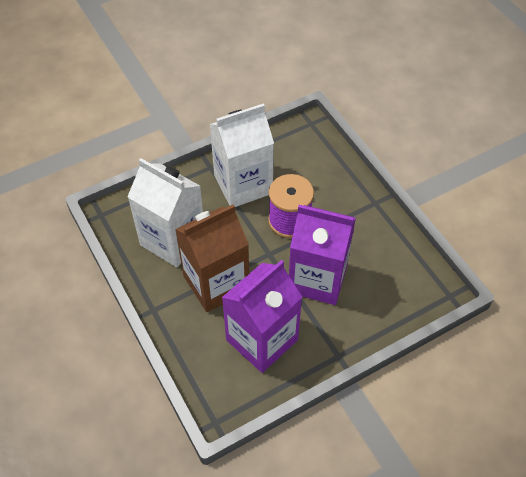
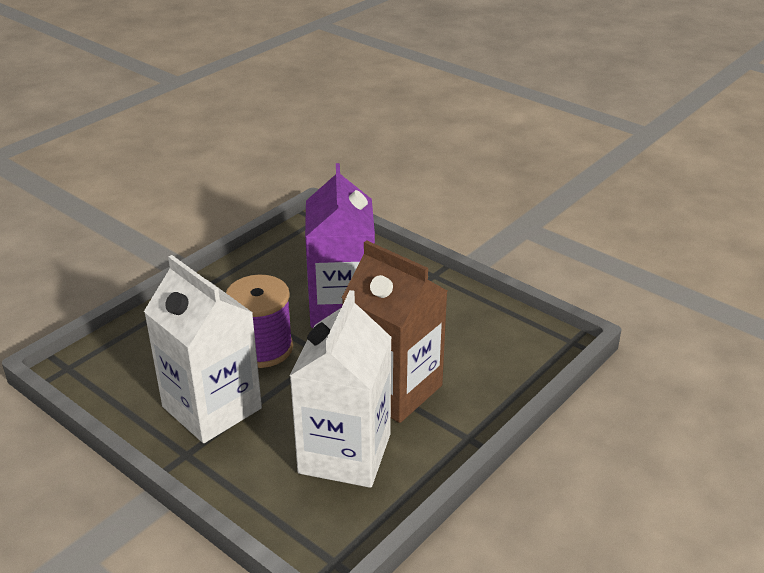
camera: 110 degrees left, 20 degrees down
(262, 340) = (450, 331): purple carton -> none

